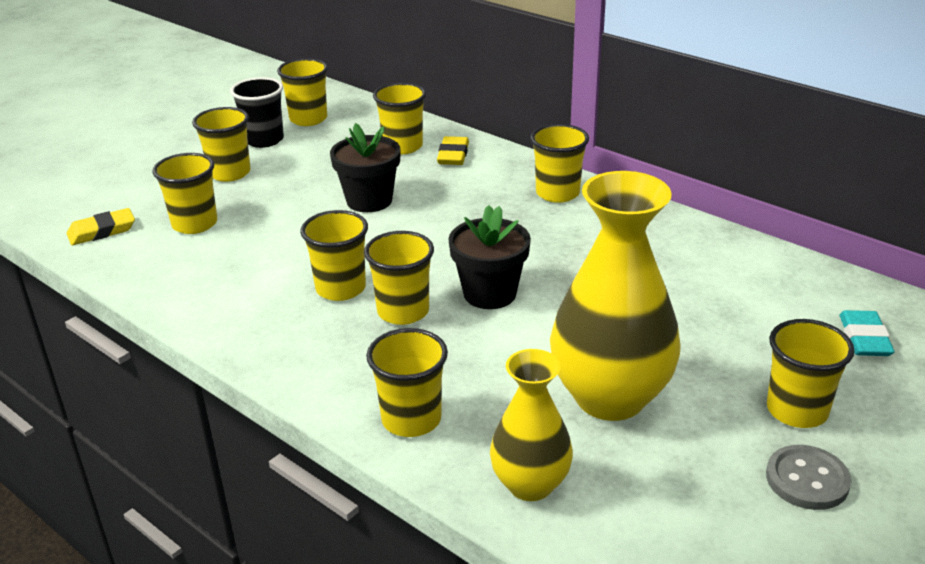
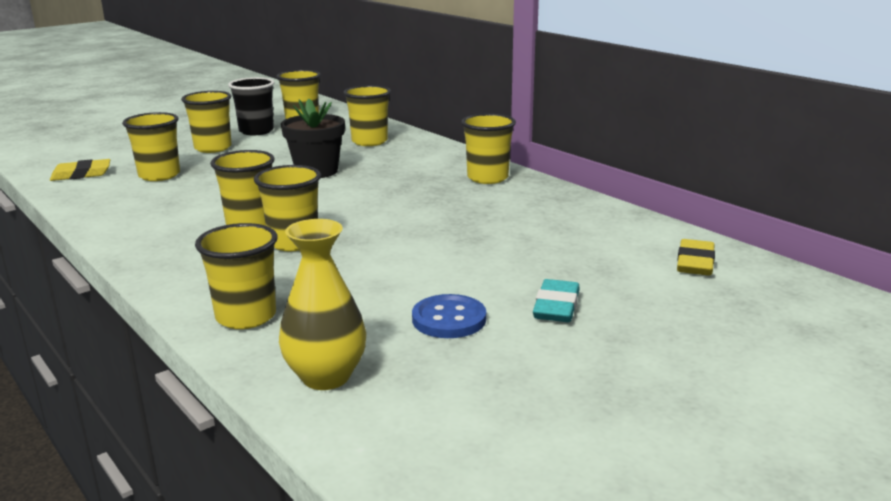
camera: 10 degrees right, 10 degrees down
(453, 155) = (409, 149): yellow eraser -> yellow eraser (695, 263)
(489, 294) = (381, 237): black flower pot -> none
(610, 397) = (449, 319): yellow vase -> blue button
(797, 410) = (638, 348): yellow cup -> none
(807, 480) = (620, 405): grey button -> none
(864, 338) = (739, 299): turquoise eraser -> turquoise eraser (556, 306)

